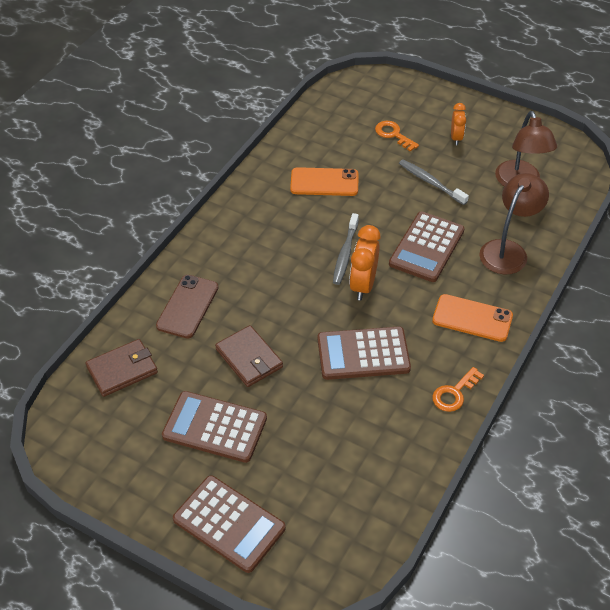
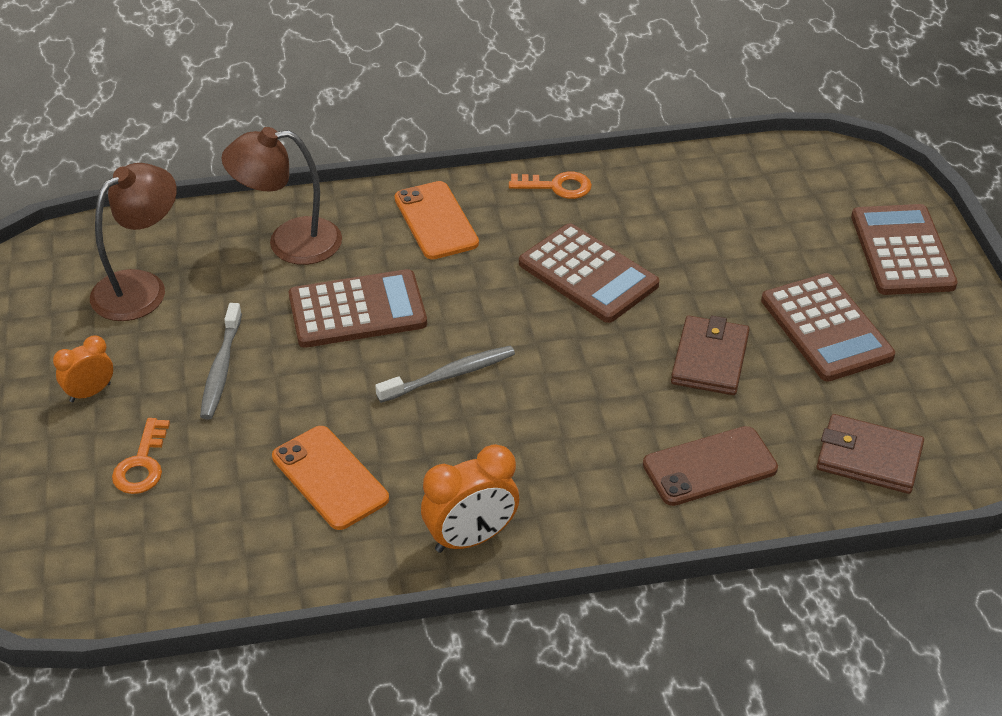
camera: 130 degrees left, 5 degrees down
(363, 285) = (485, 330): orange clock -> orange clock (471, 538)

